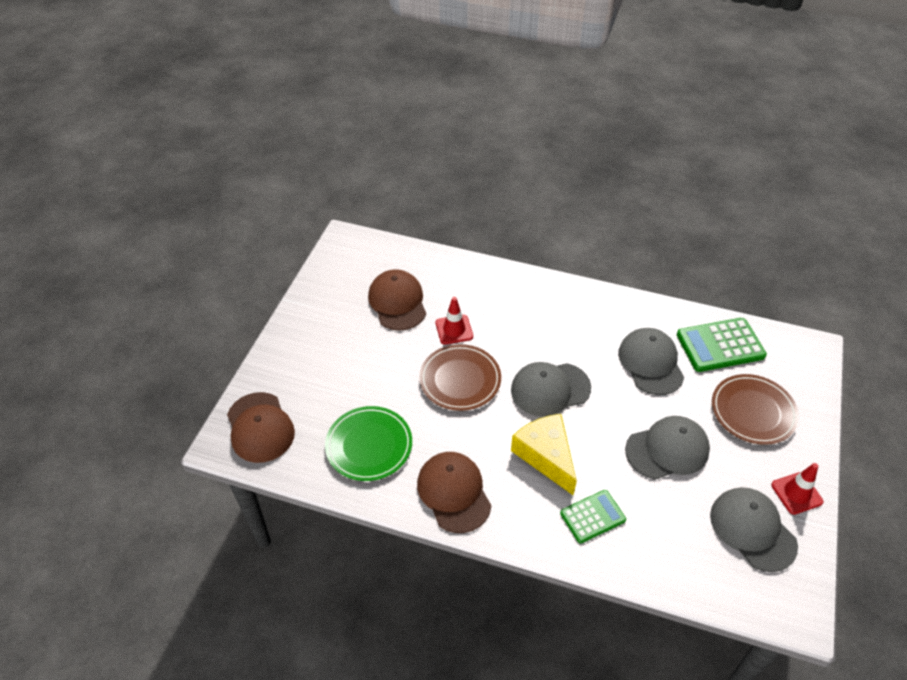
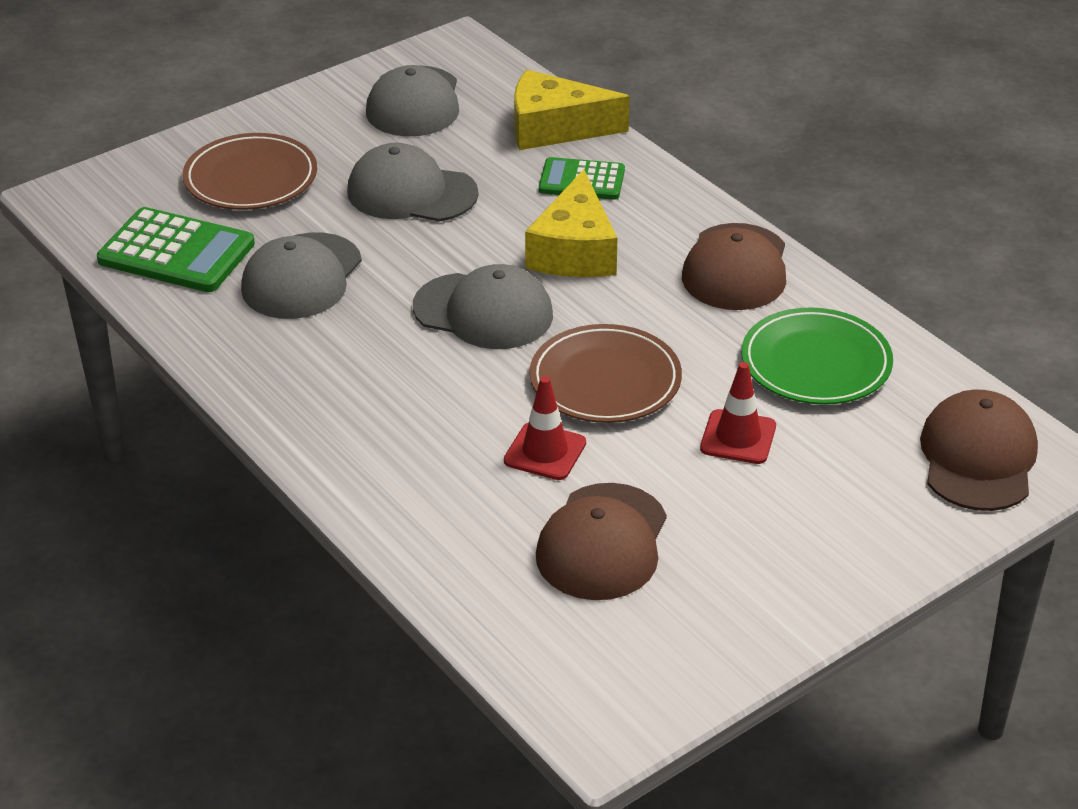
camera: 145 degrees left, 10 degrees down
(652, 558) = (554, 128): none -> yellow cheese
(796, 493) = (320, 104): red traffic cone -> red traffic cone (738, 437)

